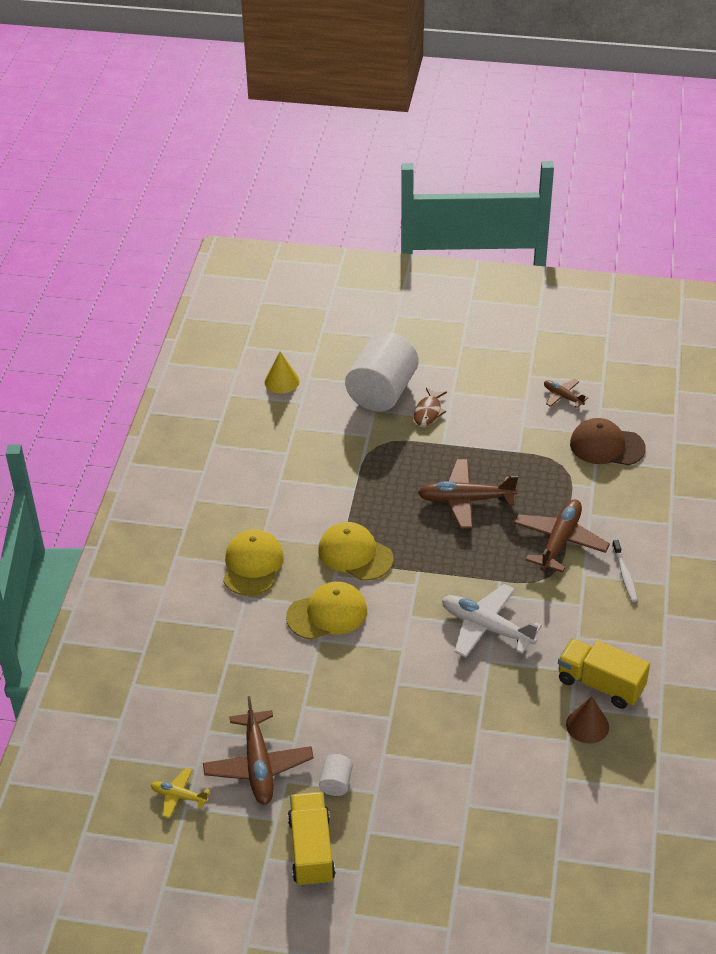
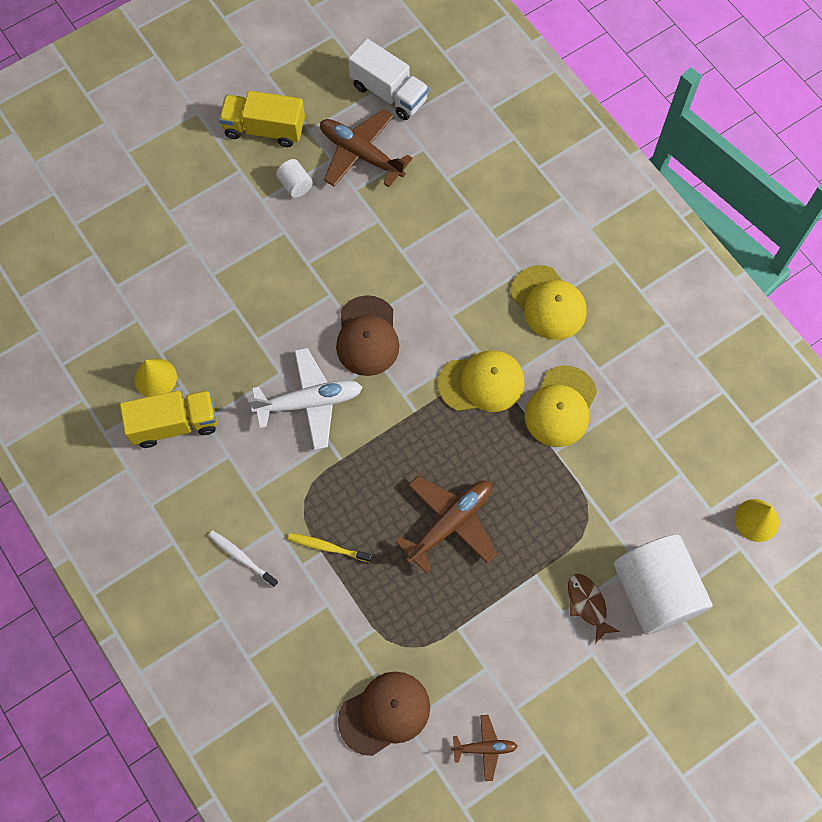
camera: 135 degrees right, 25 degrees up
(179, 796) = (389, 93): yellow plane -> white truck
(311, 850) = (264, 129): yellow truck -> yellow truck turned 150 degrees clockwise
(327, 613) = (443, 309): yellow cap -> yellow cap (560, 407)
(400, 637) = (367, 336): none -> brown cap
(559, 541) = (327, 547): brown plane -> yellow toothbrush
(587, 725) = (155, 378): brown cone -> yellow cone

